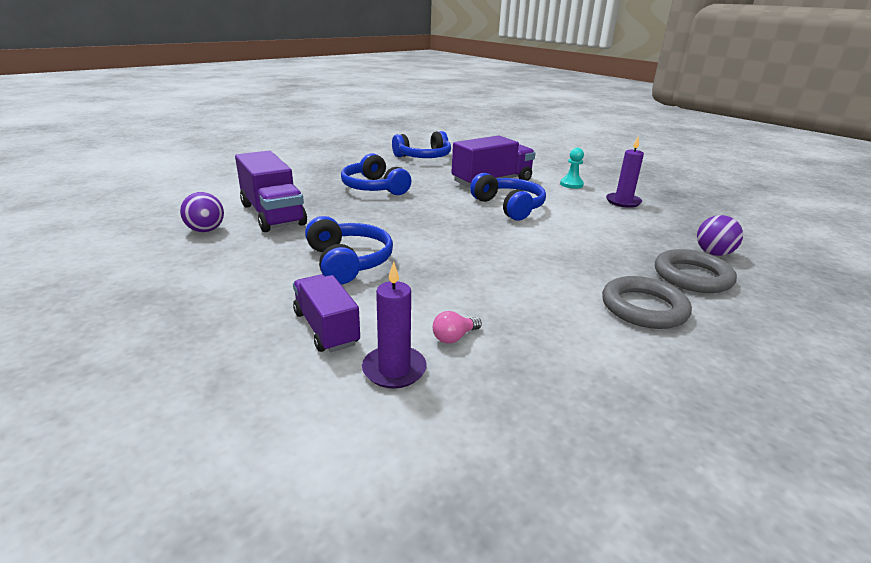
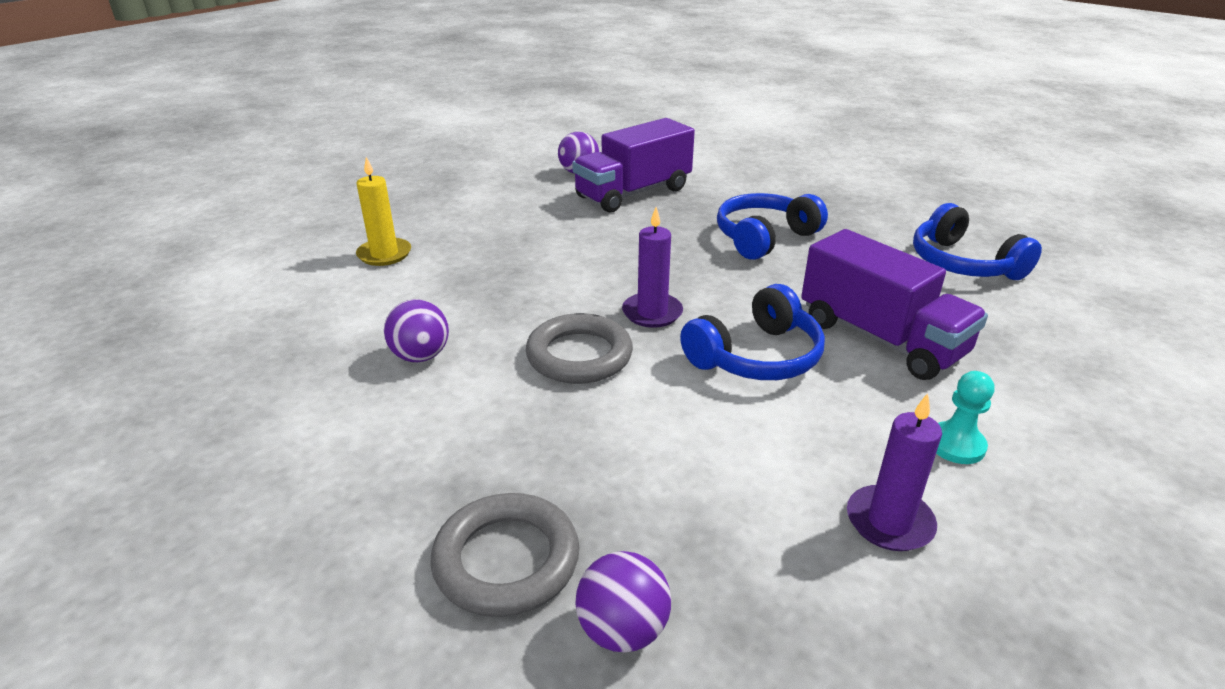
camera: 85 degrees right, 5 degrees up
(326, 328) = (384, 254): purple truck -> yellow candle
(348, 262) = (518, 248): blue headphones -> none
(394, 369) = (312, 292): purple candle -> purple candle (652, 313)
(454, 337) = (356, 319): pink light bulb -> none
(513, 303) = (421, 356): none -> purple ball
(643, 308) = (400, 472): grey ring -> grey ring (579, 355)

